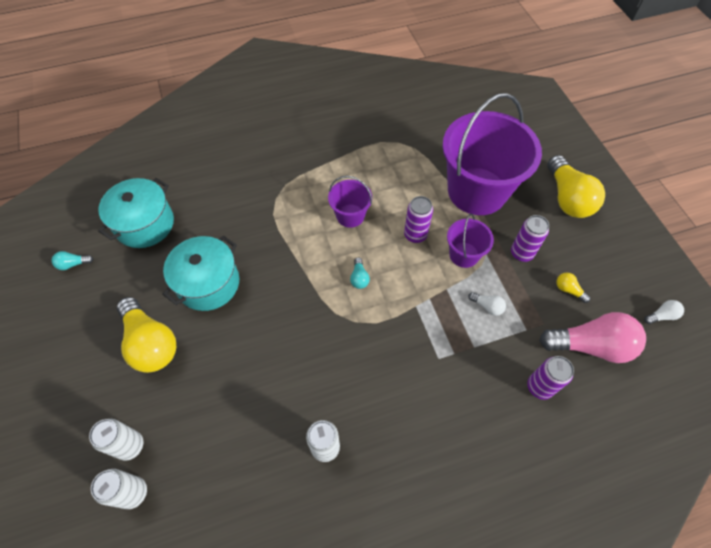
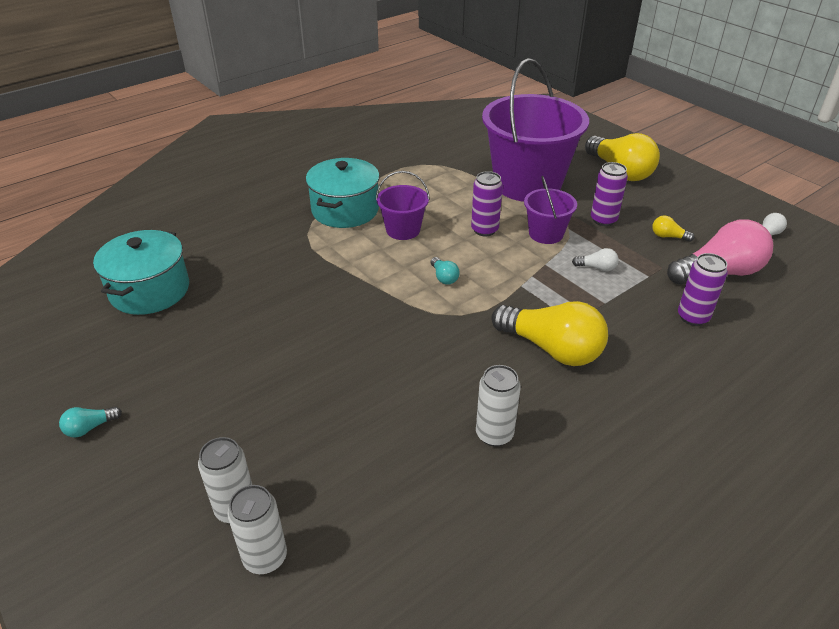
camera: 20 degrees left, 20 degrees down
(73, 264) = (65, 349): turquoise light bulb -> turquoise light bulb (90, 428)
(151, 343) = (214, 398): yellow light bulb -> yellow light bulb (552, 349)
(208, 283) = (262, 324): turquoise pot -> turquoise pot (345, 210)

